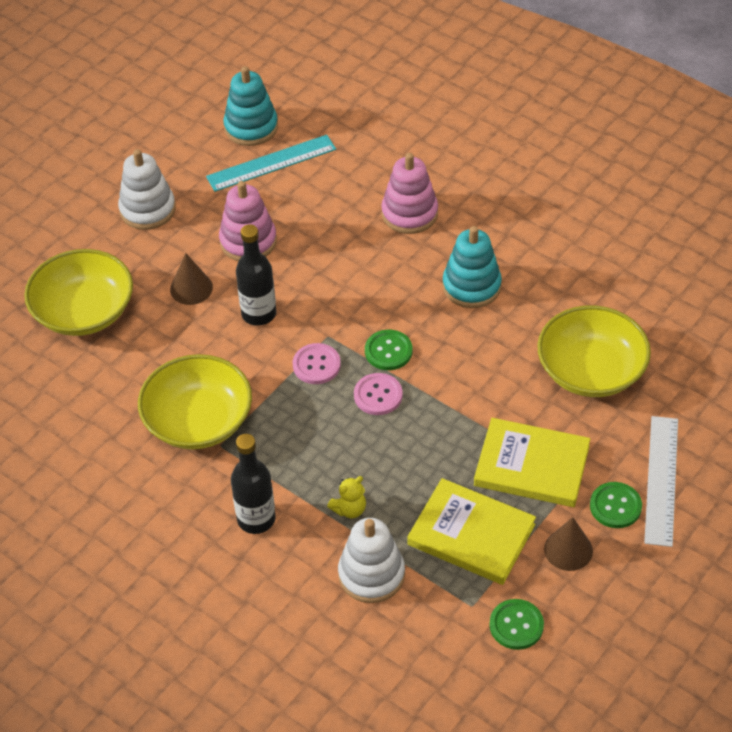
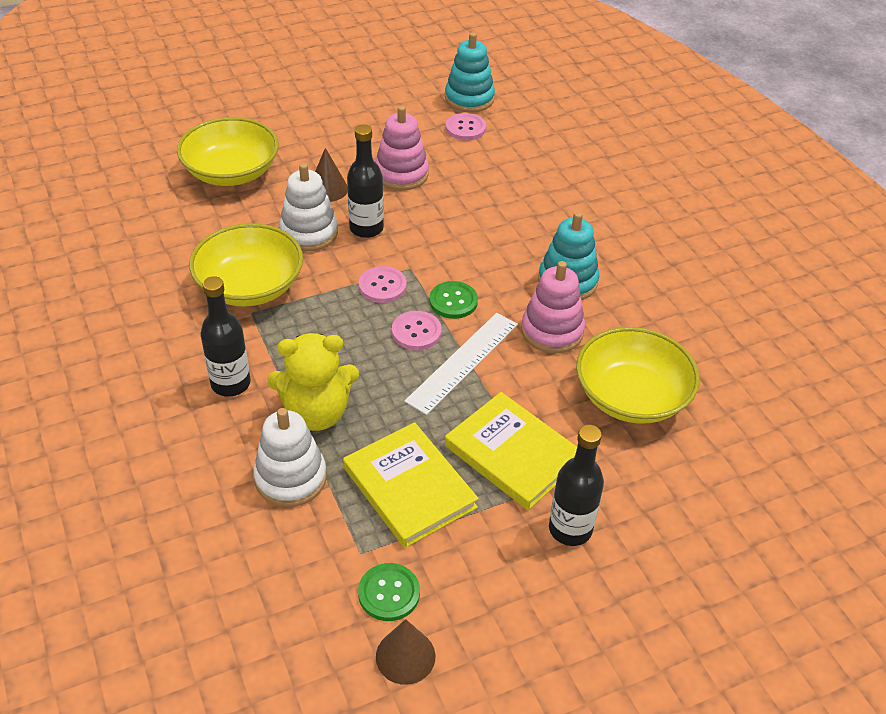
camera: 25 degrees right, 5 degrees down
(147, 209) = (341, 123): white stacking toy -> white stacking toy (309, 233)
(271, 163) = (465, 128): turquoise ruler -> pink button
(349, 509) = (316, 413): yellow teddy bear -> yellow teddy bear, size x2.09
(409, 213) = (554, 206): pink stacking toy -> pink stacking toy (552, 331)
(568, 550) = (493, 547): brown cone -> brown cone (405, 656)
(615, 506) = (570, 529): green button -> black bottle
(661, 480) = (635, 527): white ruler -> white ruler (463, 362)

